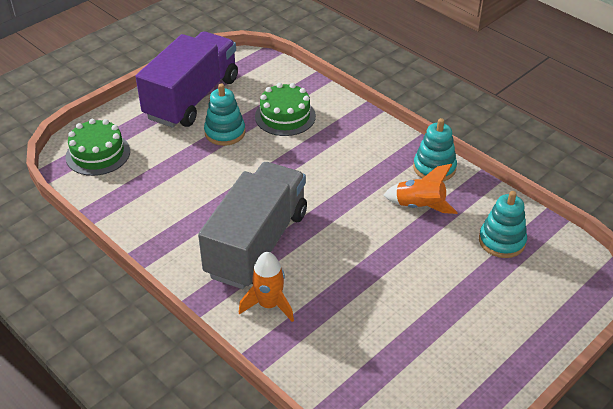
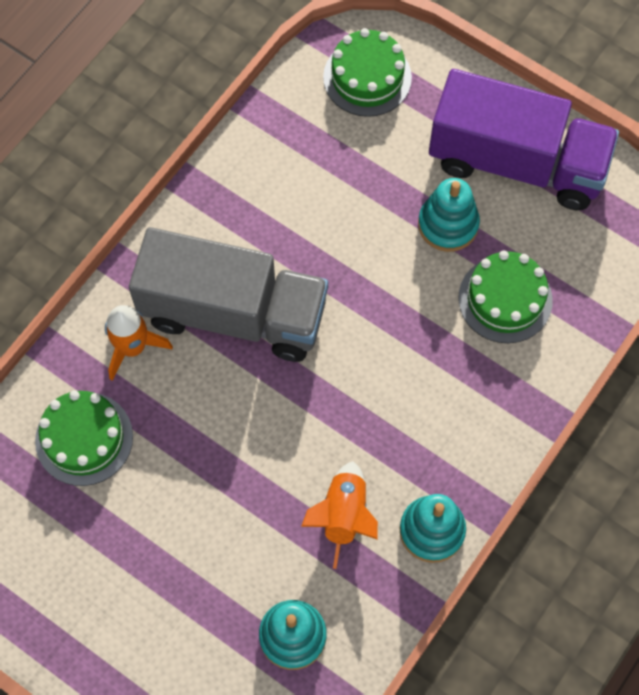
camera: 80 degrees right, 25 degrees up
(339, 343) = (84, 438): none -> green cake

